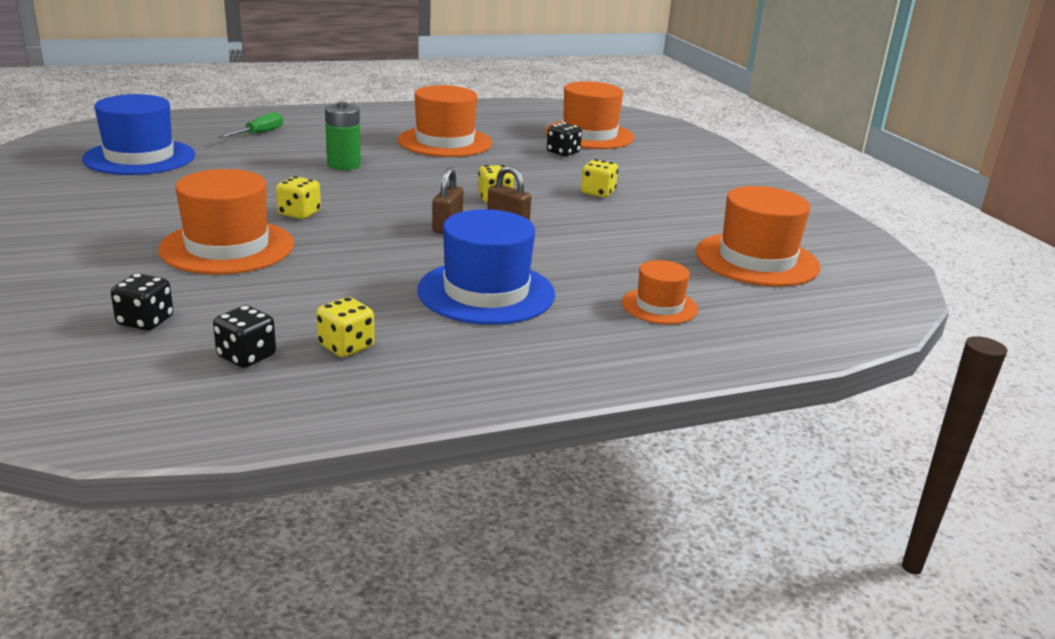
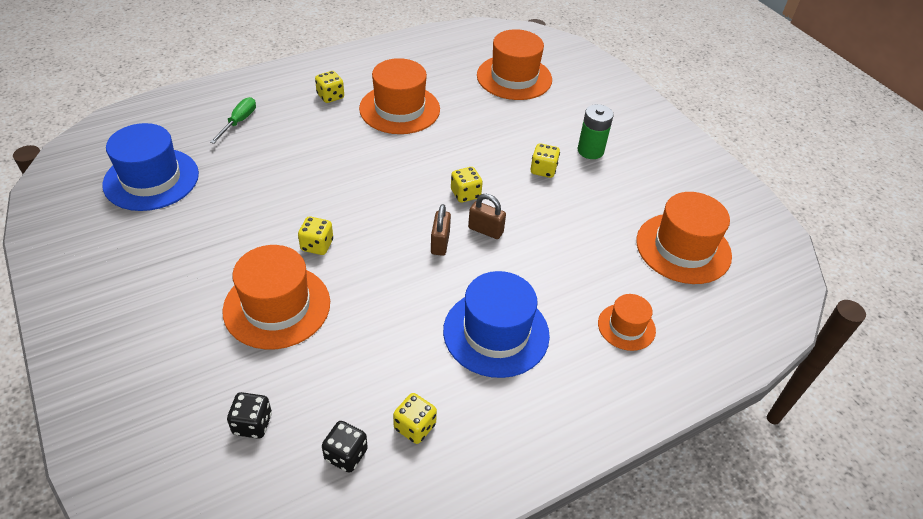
camera: 10 degrees left, 20 degrees up
(344, 165) = (328, 161): green battery -> green battery (590, 151)
(370, 128) = (330, 96): none -> yellow dice
(563, 152) = (500, 110): black dice -> none

